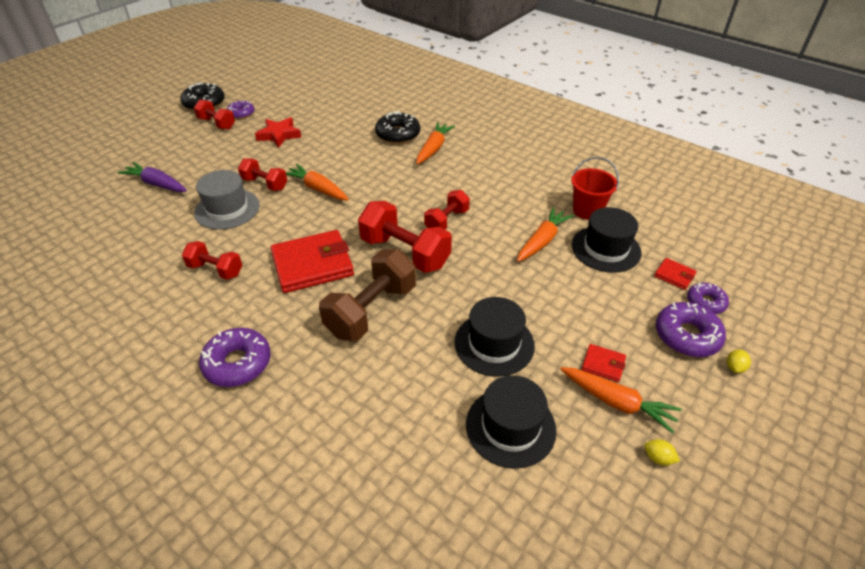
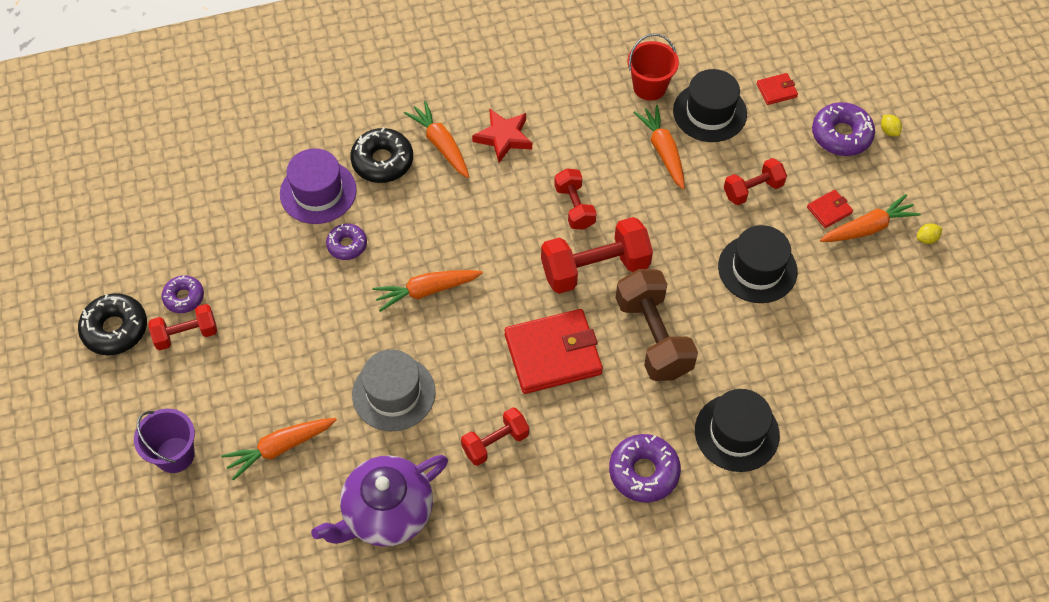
camera: 55 degrees left, 15 degrees up
(128, 245) = (386, 512): none -> purple teapot
(131, 152) = (175, 455): none -> purple bucket
(157, 184) = (280, 448): purple carrot -> orange carrot
(265, 184) = (374, 337): red dumbbell -> red dumbbell (753, 190)
(279, 135) = (277, 278): red star -> red star (503, 137)
(312, 264) = (553, 354): red wallet -> red wallet turned 60 degrees clockwise
(353, 123) = (318, 192): none -> purple hat
(510, 427) = (843, 310): black hat -> black hat (737, 432)
(705, 302) = (819, 95): purple donut -> purple donut (347, 245)

